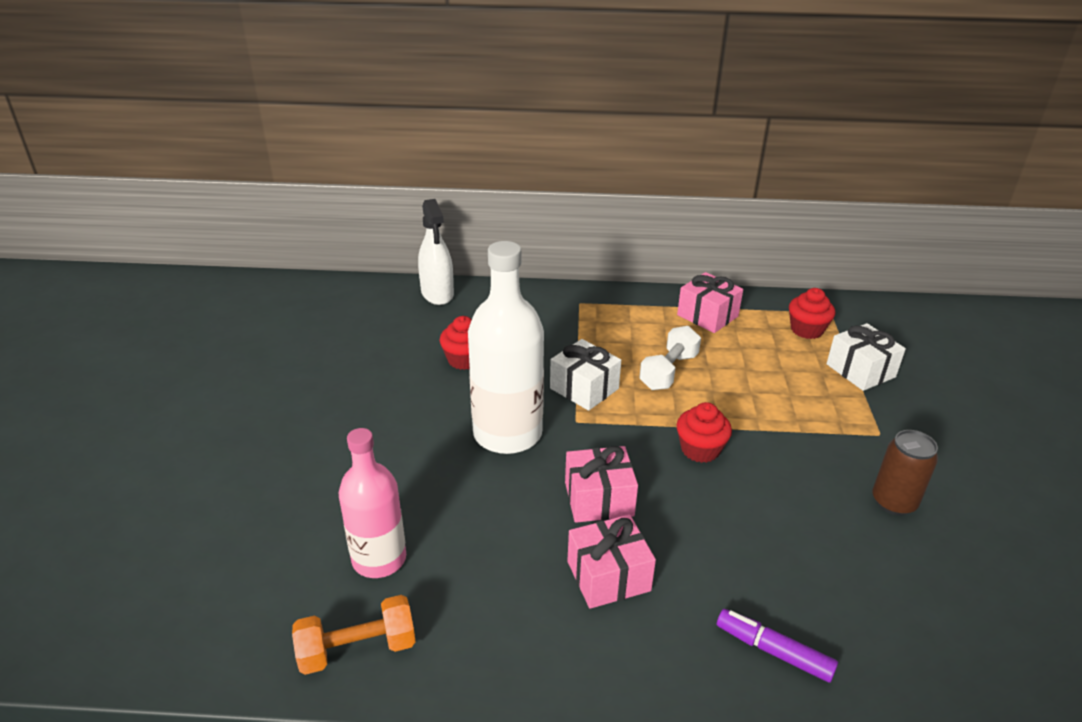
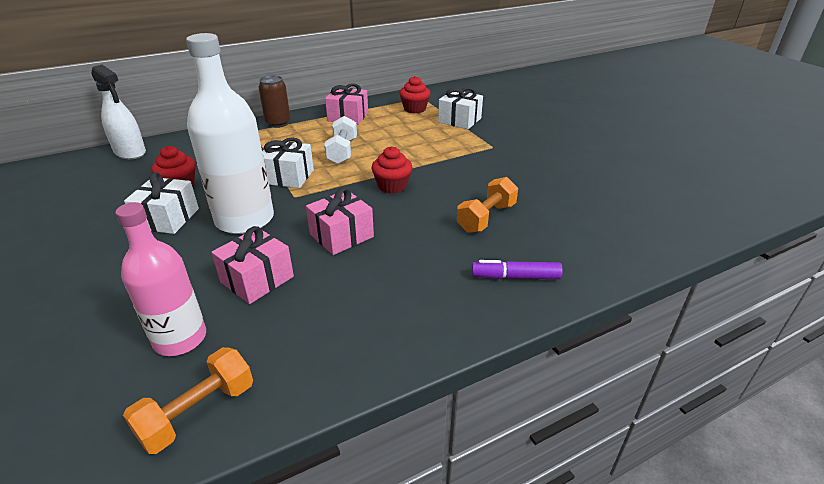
camera: 30 degrees left, 0 degrees up
(433, 401) = (168, 218): none -> white gift
(608, 576) = (379, 278): pink gift -> pink gift (257, 279)
(793, 547) = (486, 218): none -> orange dumbbell
(893, 502) = (524, 176): brown can -> brown can (278, 123)

